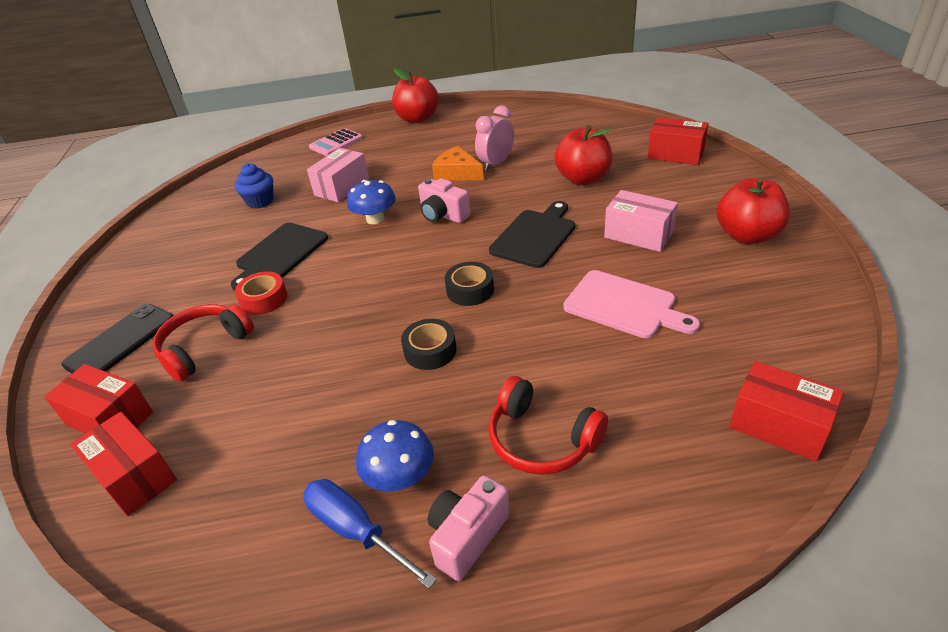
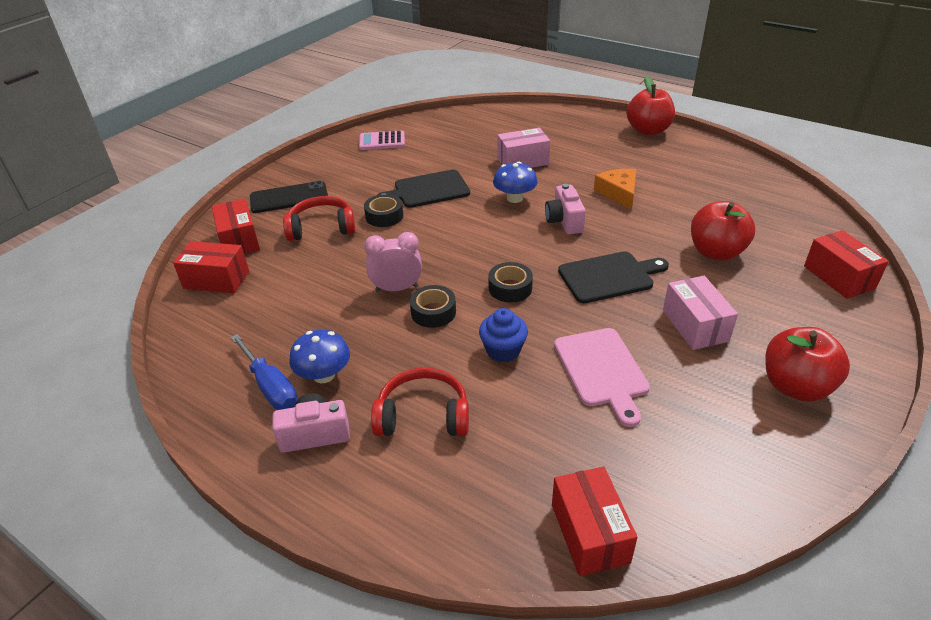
camera: 40 degrees right, 0 degrees up
(134, 476) = (216, 280): red box -> red box turned 75 degrees counterclockwise
(260, 201) = (460, 145): blue cupcake -> blue cupcake (503, 350)
(264, 299) = (384, 216): red tape -> black tape
(336, 143) = (561, 123): pink calculator -> pink calculator (382, 141)
(356, 531) = (270, 386): blue screwdriver -> blue screwdriver turned 150 degrees clockwise
(496, 164) = (659, 201): pink clock -> pink clock (397, 288)
(541, 440) = (423, 415): red headphones -> red headphones turned 105 degrees clockwise

